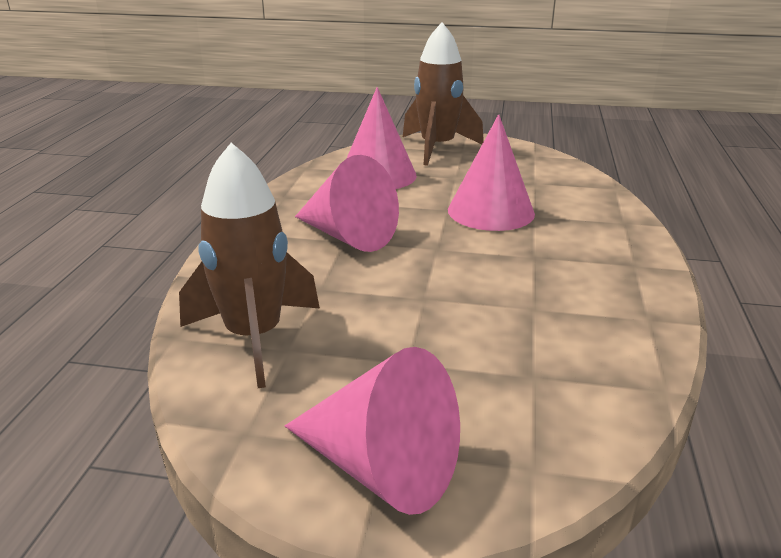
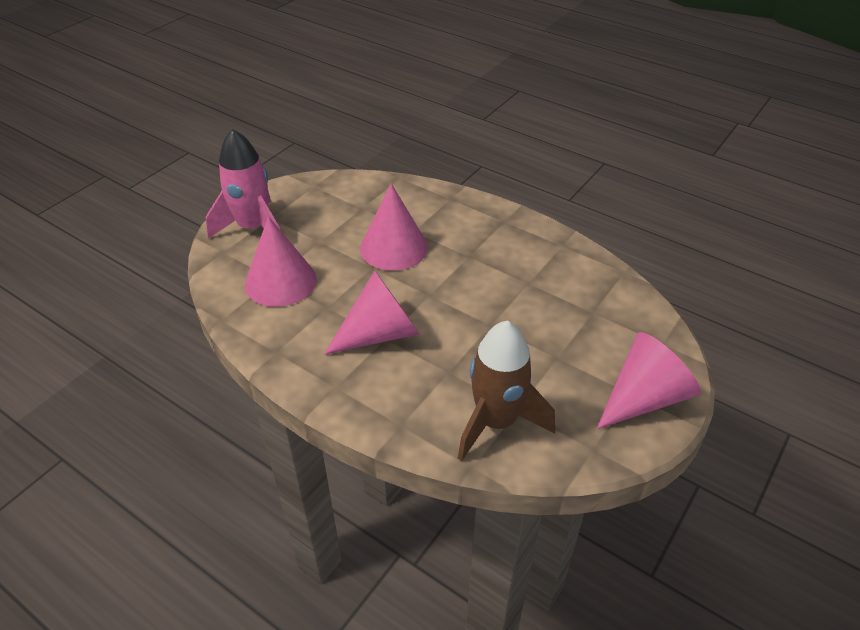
camera: 65 degrees left, 15 degrees up
(437, 148) = (253, 228): brown rocket -> pink rocket

